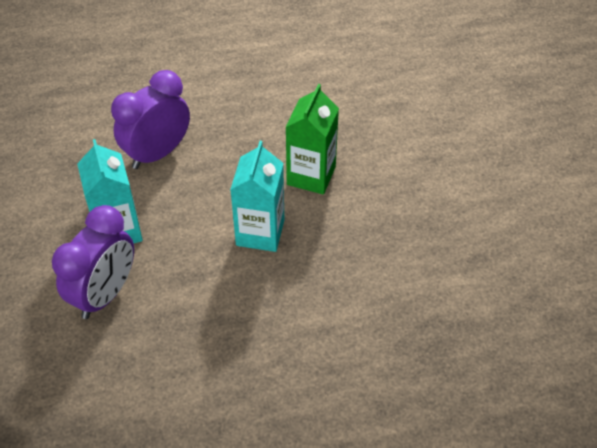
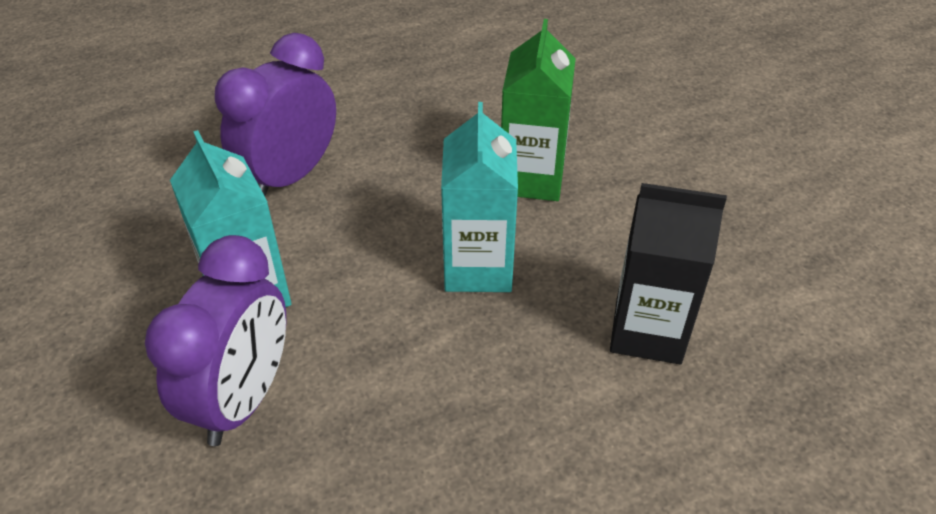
camera: 10 degrees left, 5 degrees down
(352, 288) = (648, 331): none -> black carton

